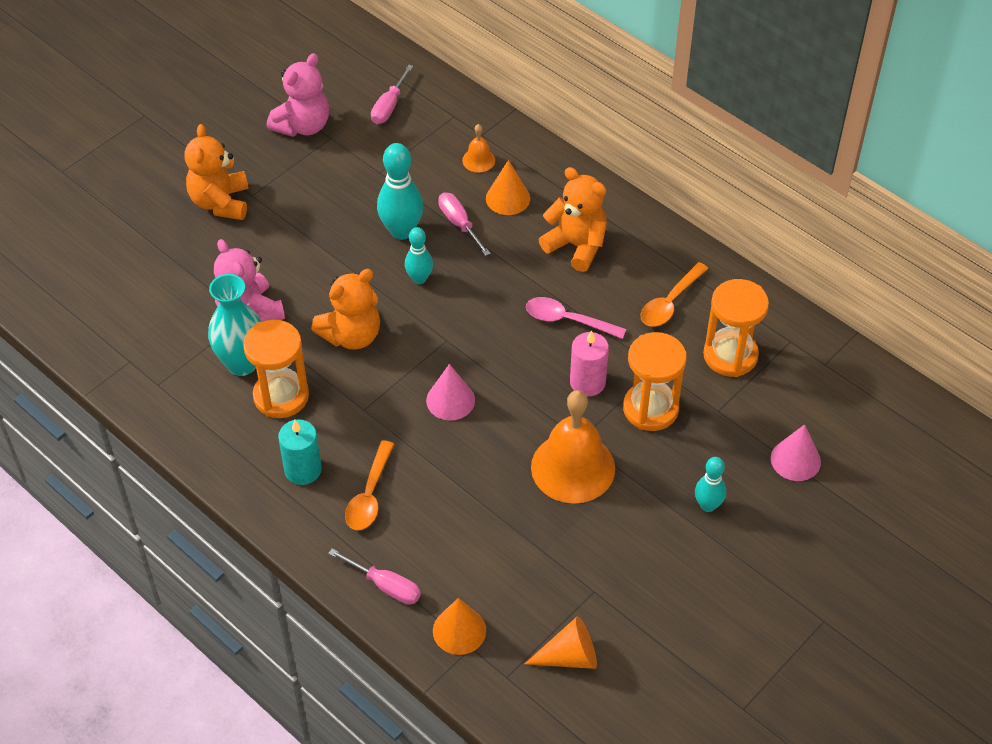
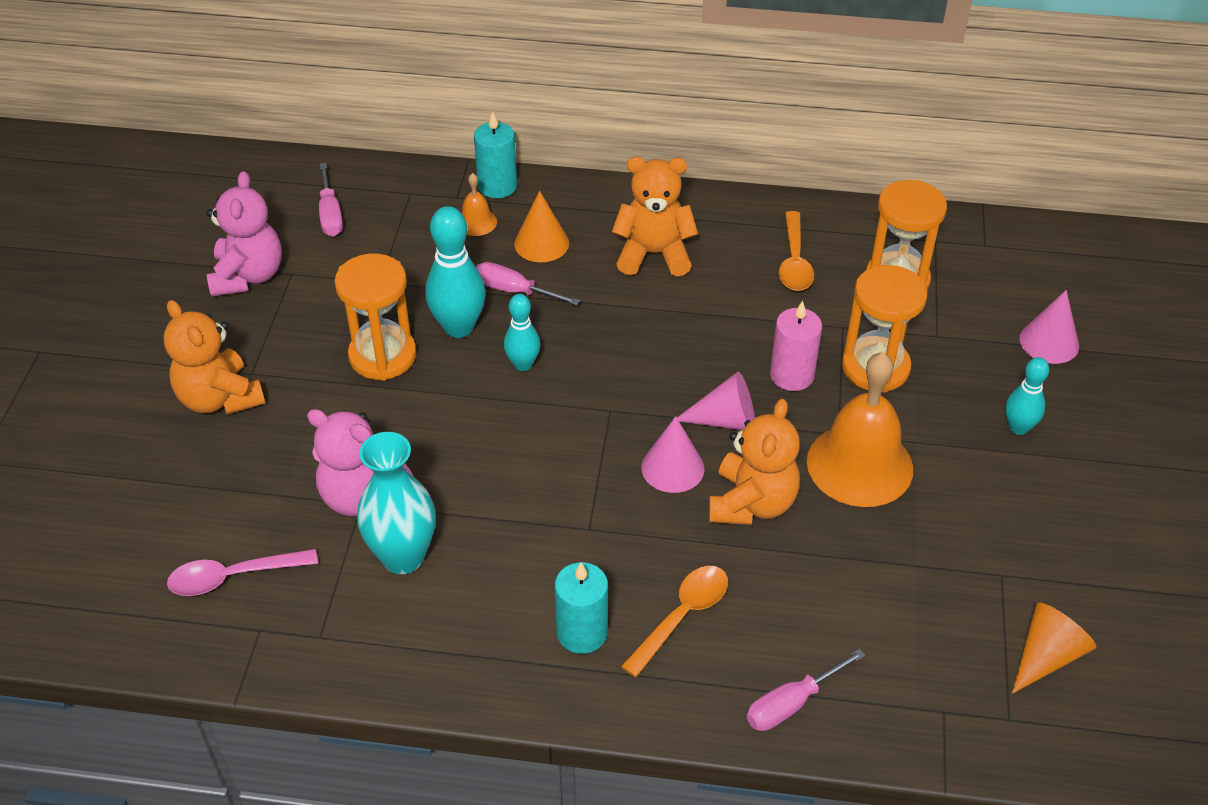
camera: 35 degrees left, 5 degrees down
(281, 396) = (482, 567): orange hourglass -> orange hourglass (382, 356)
(352, 335) = (503, 459): orange teddy bear -> orange teddy bear (752, 503)
(369, 495) = (682, 616): orange spoon -> orange spoon turned 120 degrees counterclockwise
(385, 585) = (792, 703): pink screwdriver -> pink screwdriver turned 150 degrees clockwise
(459, 630) = (914, 701): orange cone -> none
(514, 388) = (726, 420): none -> pink cone
(516, 140) = (497, 186): none -> turquoise candle
(567, 320) = (714, 327): pink spoon -> pink spoon (233, 577)

